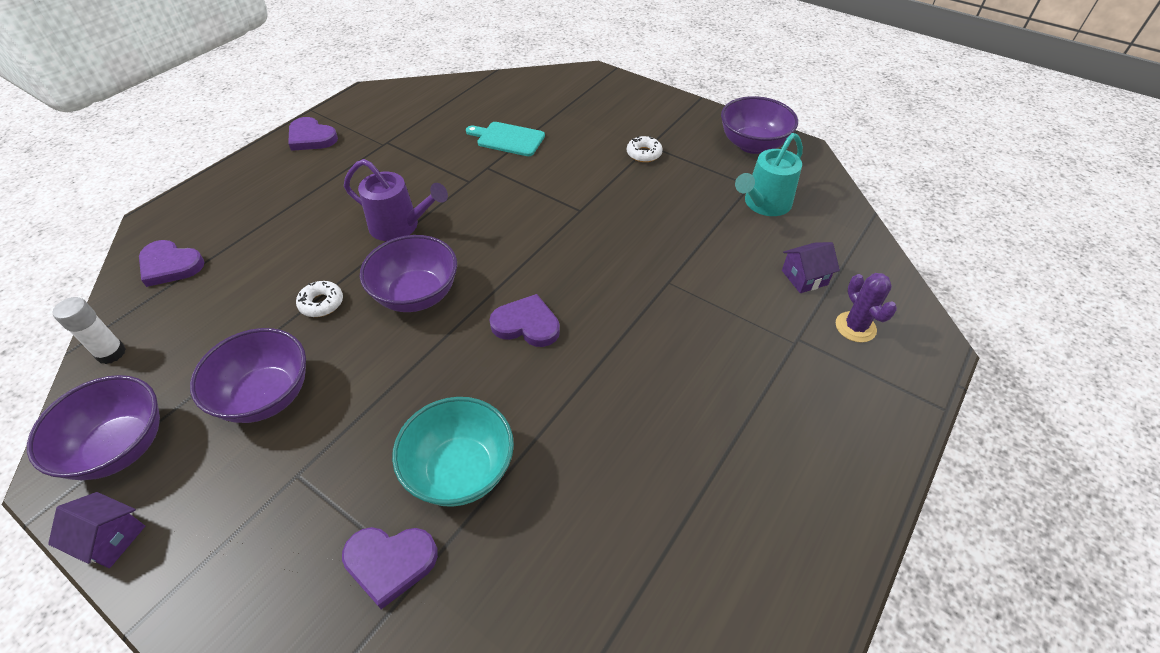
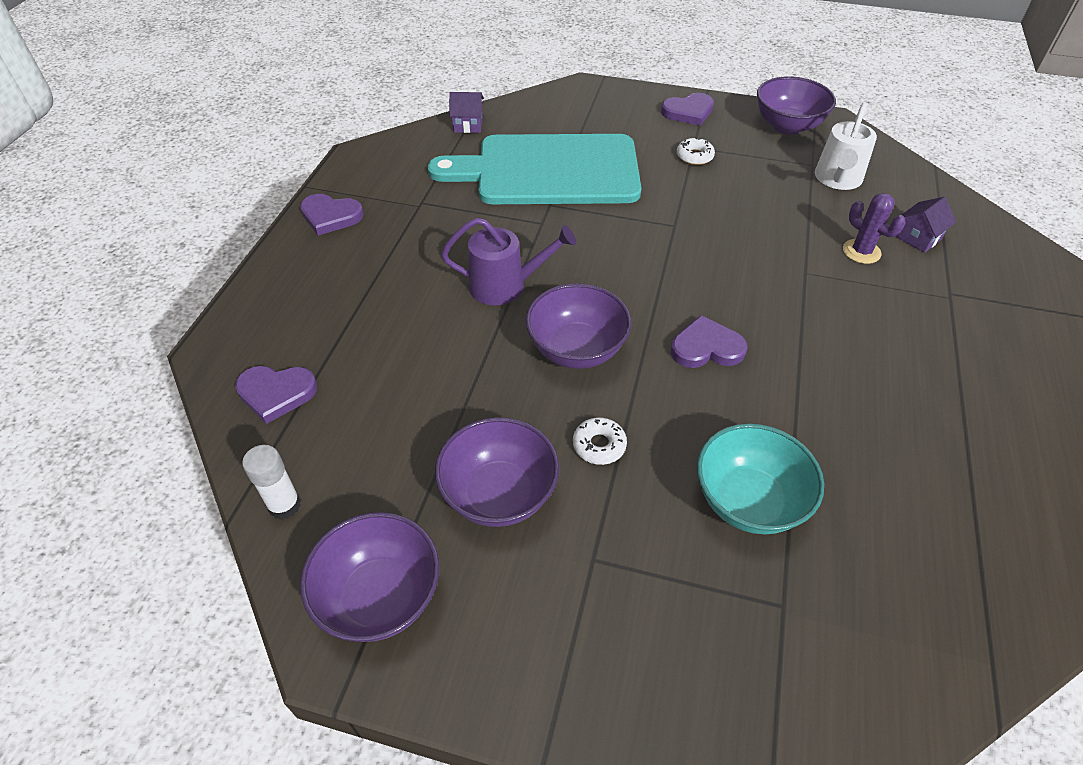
camera: 20 degrees left, 0 degrees up
(111, 539) = (447, 689): purple house -> purple house (468, 125)
(321, 303) = (483, 385): white donut -> white donut (599, 445)
(390, 563) = (748, 606): purple heart -> purple heart (688, 112)
(508, 139) = (549, 171): turquoise cutting board -> turquoise cutting board, size x2.39
(763, 204) = (837, 180): turquoise watering can -> white watering can
(855, 327) = (988, 270): purple cactus -> purple cactus (861, 251)

